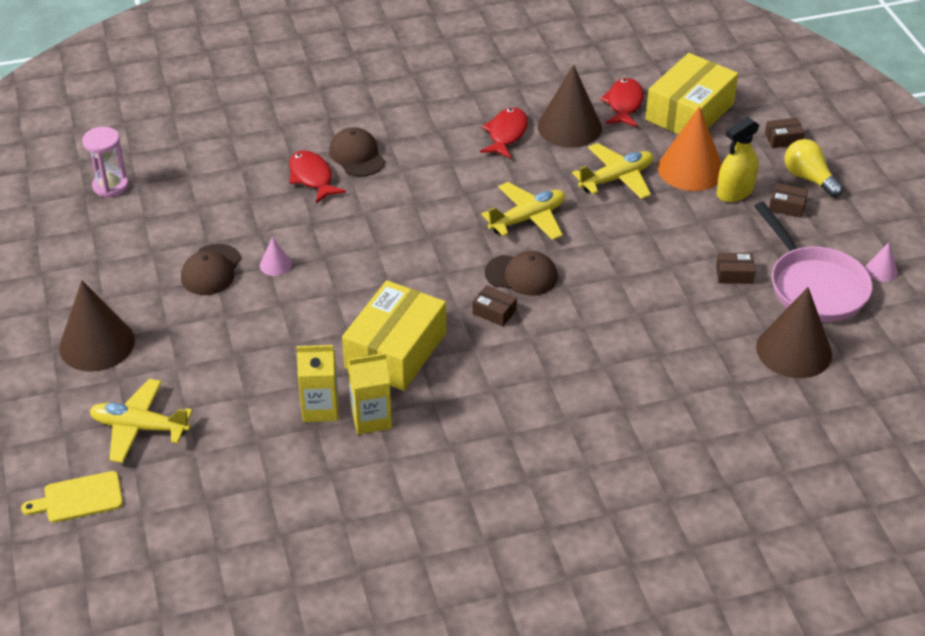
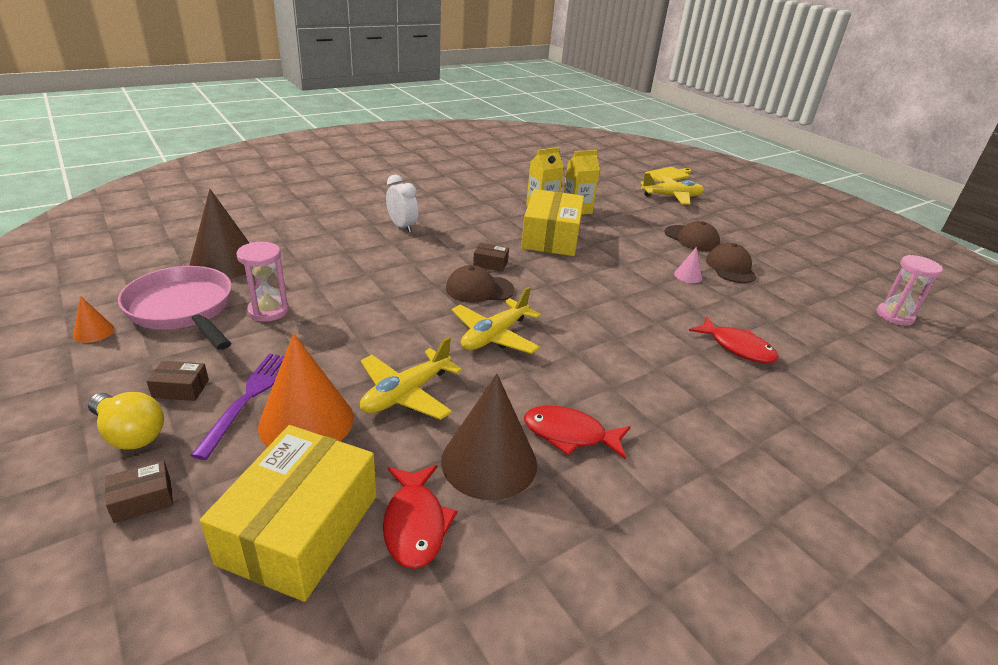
camera: 160 degrees right, 10 degrees down
(97, 344) = (747, 225): brown cone -> none
(357, 155) = (718, 377): brown cap -> brown cap (691, 238)
(506, 134) = (570, 434): red fish -> red fish turned 105 degrees clockwise
(584, 395) = (402, 227): none -> white clock
(734, 274) = (268, 311): brown box -> pink hourglass
(735, 192) = (248, 398): yellow spray bottle -> purple fork
(881, 270) = (94, 332): pink cone -> orange cone

